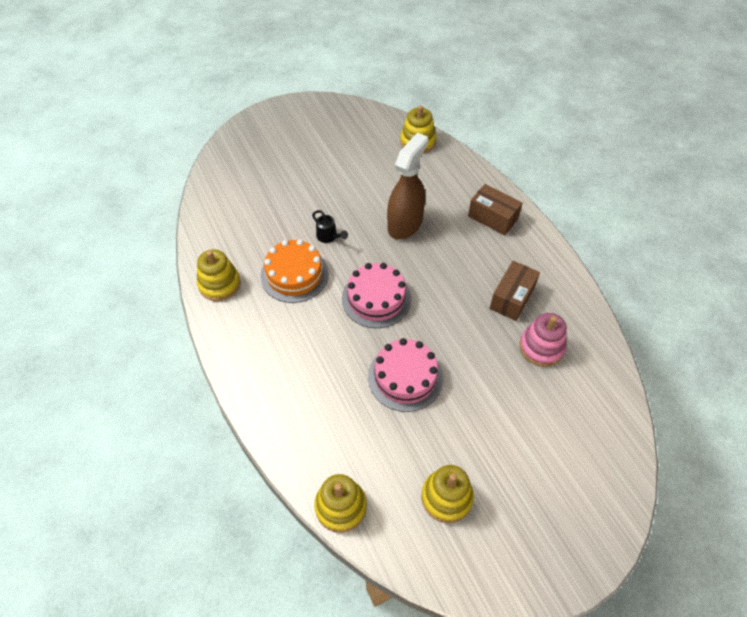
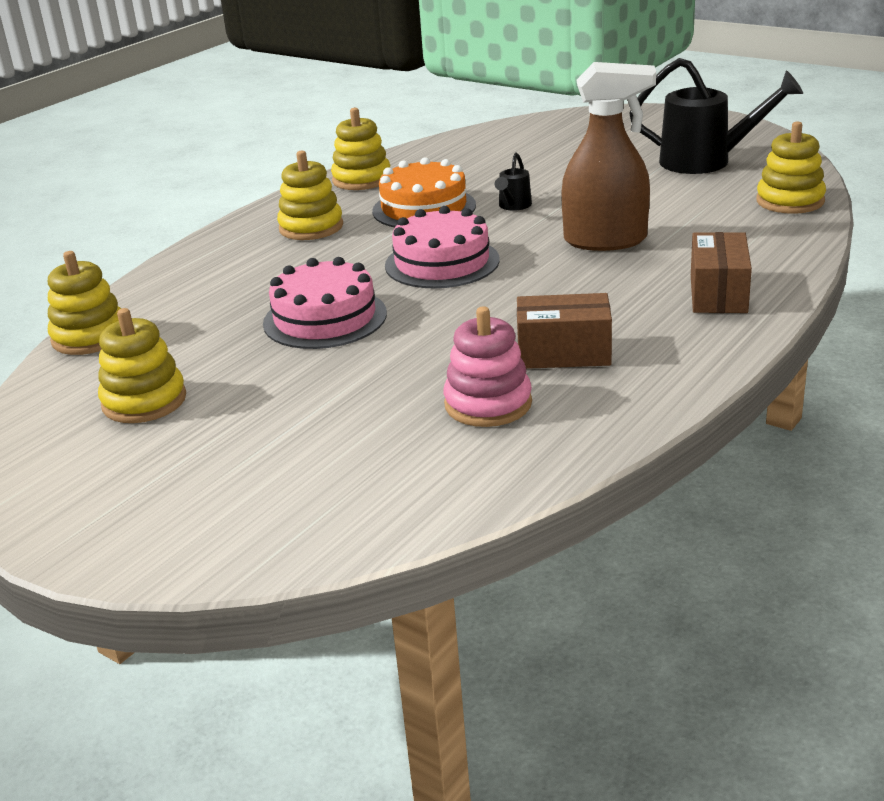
camera: 65 degrees right, 25 degrees down
(272, 337) = (311, 227): none -> yellow stacking toy
(343, 140) = (705, 161): none -> black watering can

